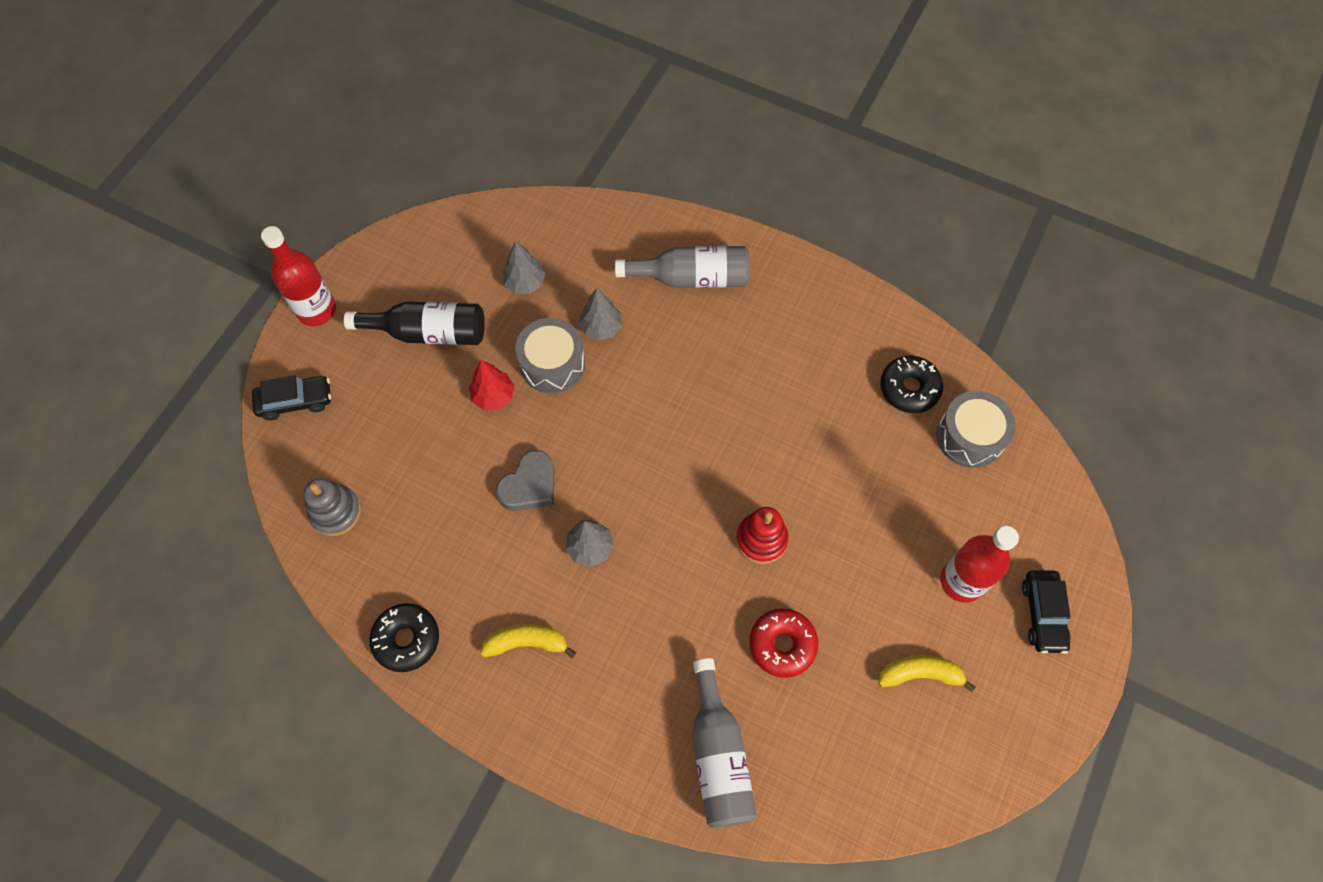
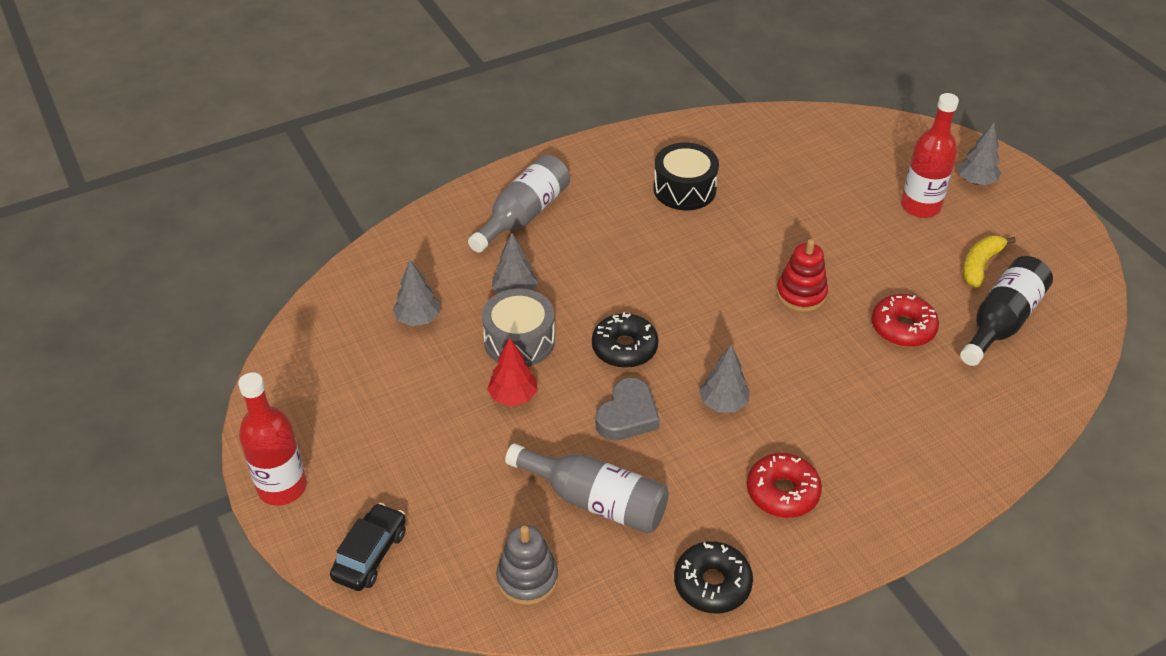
camera: 55 degrees left, 20 degrees down
(428, 332) = (399, 411): black bottle -> black bottle (1001, 322)
(527, 643) = (782, 492): yellow banana -> red donut
(529, 485) = (627, 415): grey heart -> grey heart turned 45 degrees clockwise
(718, 755) = (974, 414): grey bottle -> grey bottle (595, 500)
(821, 374) = (684, 189): none -> black drum
(909, 388) = (739, 152): black donut -> black donut (624, 348)
(970, 436) = (806, 143): grey drum -> none
(1043, 614) = (975, 181): black car -> grey tree

